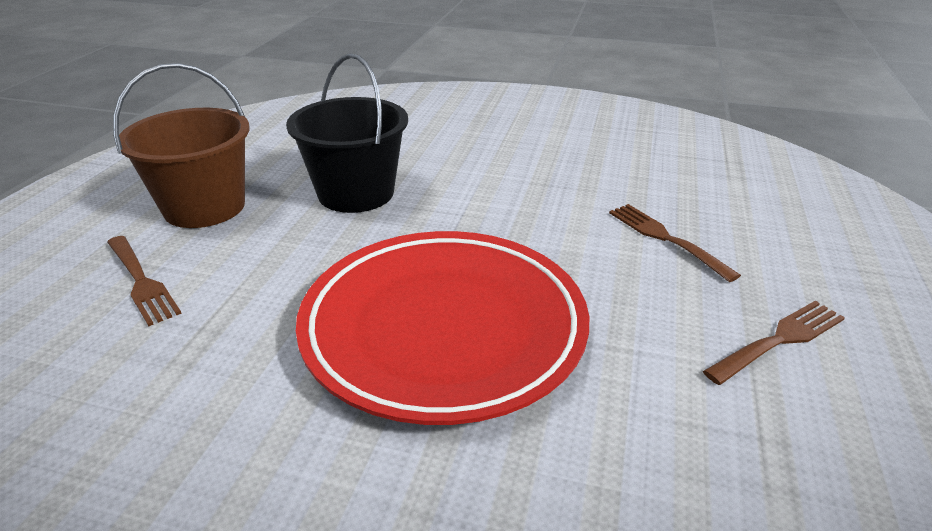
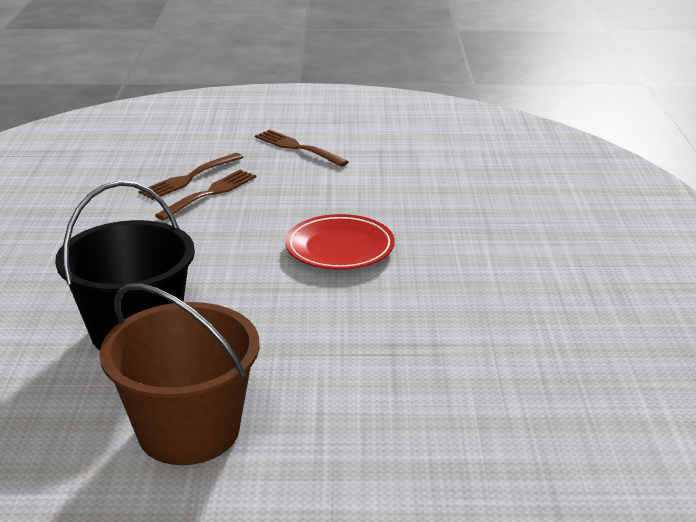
camera: 105 degrees left, 5 degrees down
(141, 281) = (347, 415): brown fork -> brown fork (210, 193)
(443, 329) = (340, 248): red plate -> red plate, size x0.51

